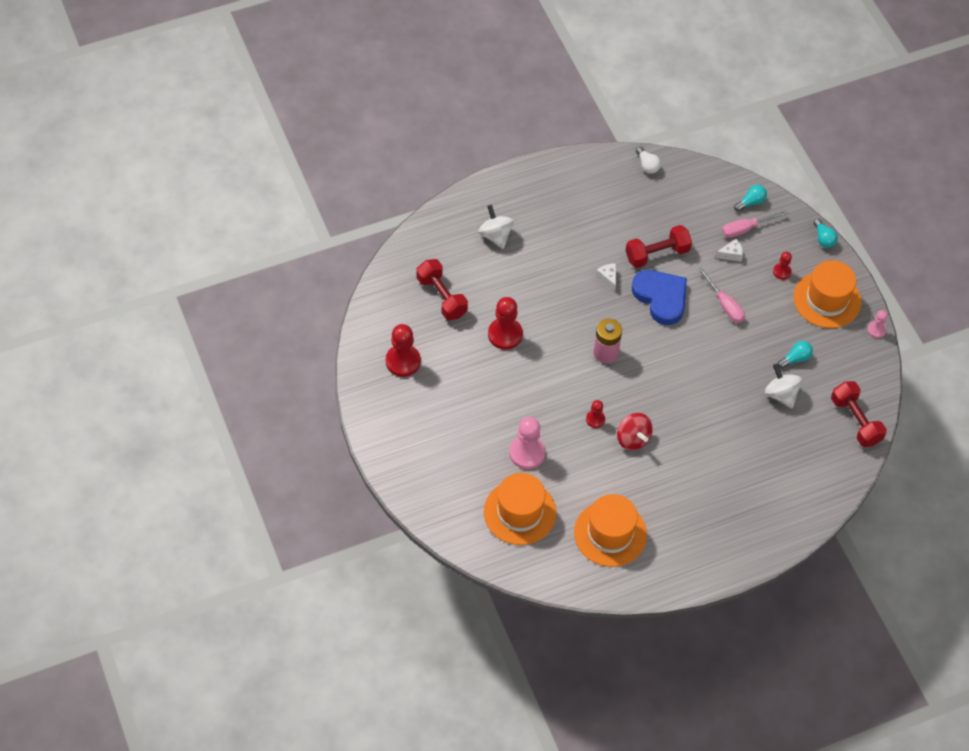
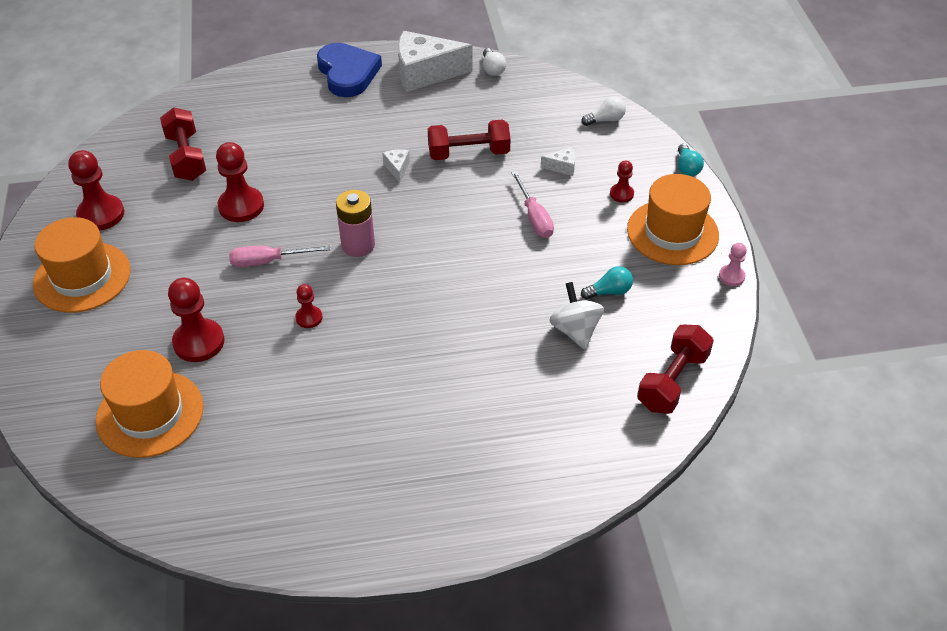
camera: 15 degrees right, 10 degrees down
(495, 235) = (283, 108): white spinning top -> none
(527, 453) = (199, 342): pink pawn -> red pawn
(595, 179) = (425, 73): none -> white cheese
(610, 533) = (261, 466): orange hat -> orange hat (82, 277)
(633, 439) = (349, 350): red spinning top -> none
(661, 297) = (455, 198): blue heart -> blue heart (347, 73)
(746, 229) = (590, 144): pink screwdriver -> pink screwdriver (268, 261)
(751, 202) = (605, 120): turquoise light bulb -> white light bulb
(855, 421) = (672, 381): red dumbbell -> red dumbbell turned 45 degrees clockwise

